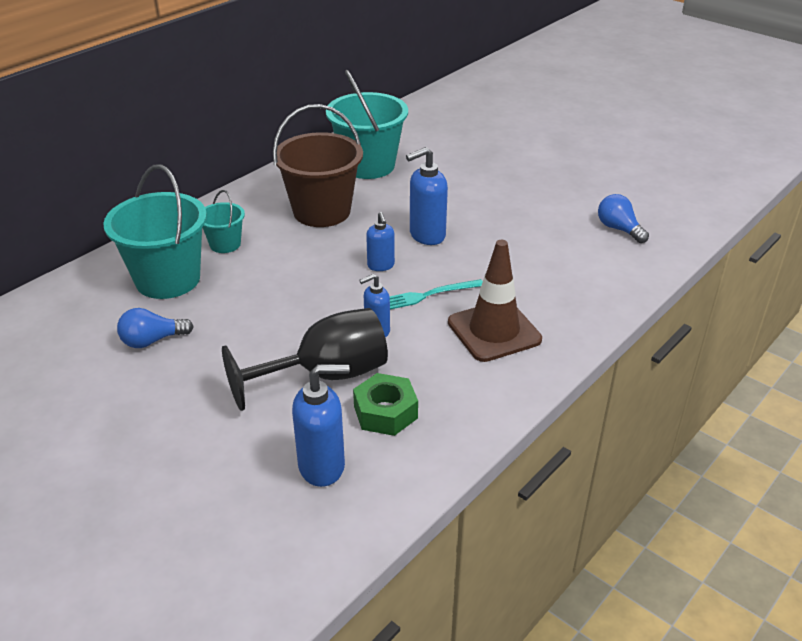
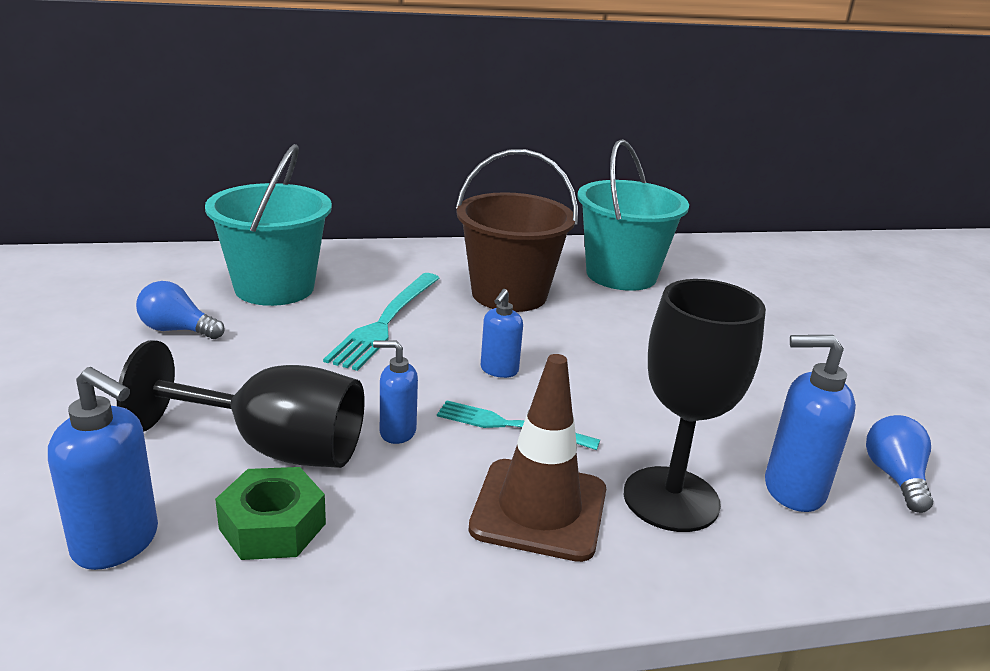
camera: 35 degrees right, 10 degrees down
(225, 244) = (370, 282): turquoise bucket -> none
(275, 268) = (385, 322): none -> turquoise fork
(426, 235) = (597, 365): blue soap dispenser -> blue soap dispenser (792, 490)
(542, 293) = (671, 499): none -> black goblet

